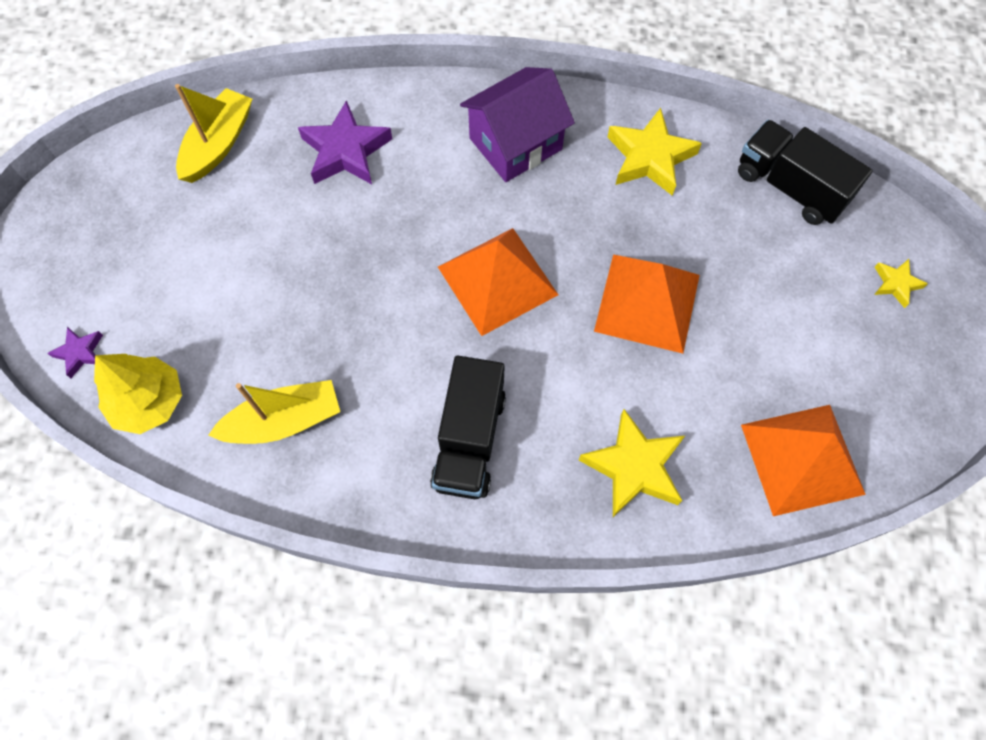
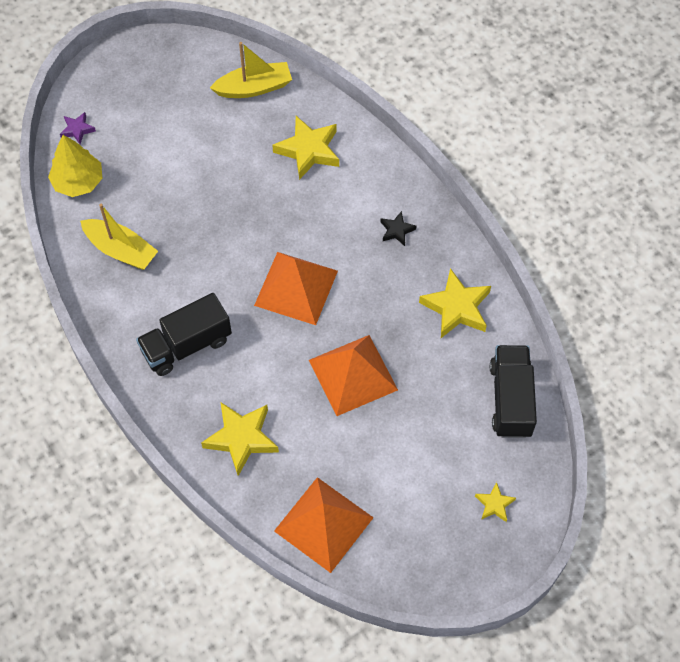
camera: 50 degrees right, 5 degrees down
(346, 151) = (308, 150): purple star -> yellow star
(515, 144) = (396, 230): purple house -> black star

